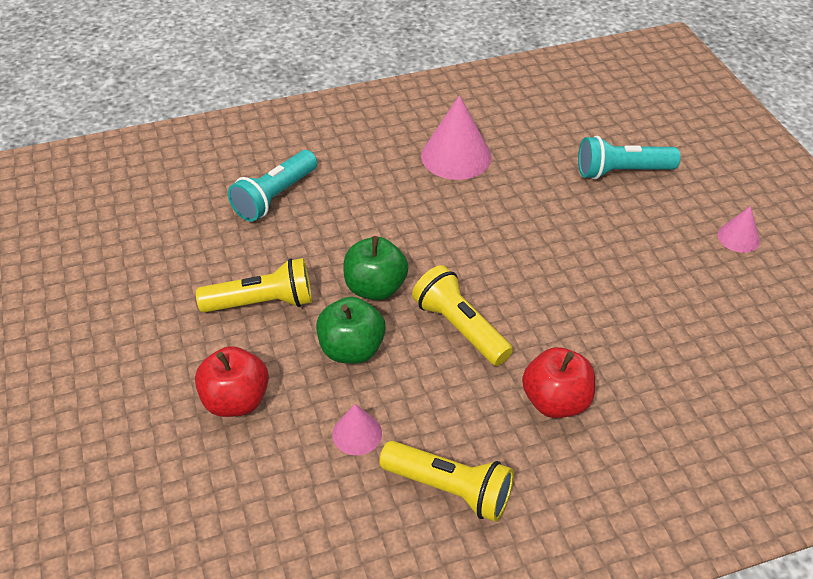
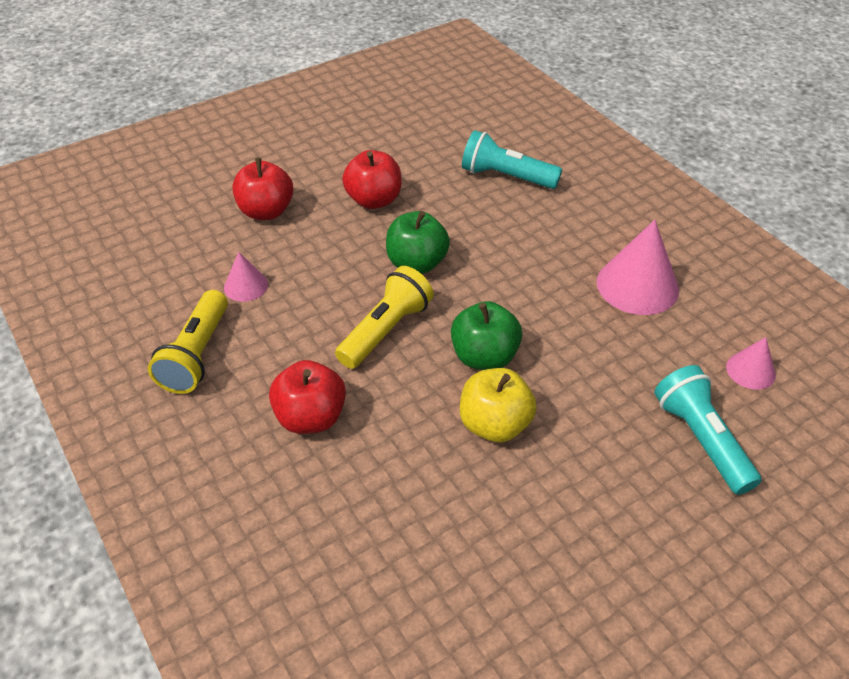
camera: 75 degrees right, 0 degrees up
(262, 302) = (374, 200): yellow flashlight -> red apple
(351, 349) = (337, 263): green apple -> green apple (484, 357)
(587, 278) = (494, 424): none -> yellow apple
(738, 237) = (639, 583): pink cone -> pink cone (750, 370)

